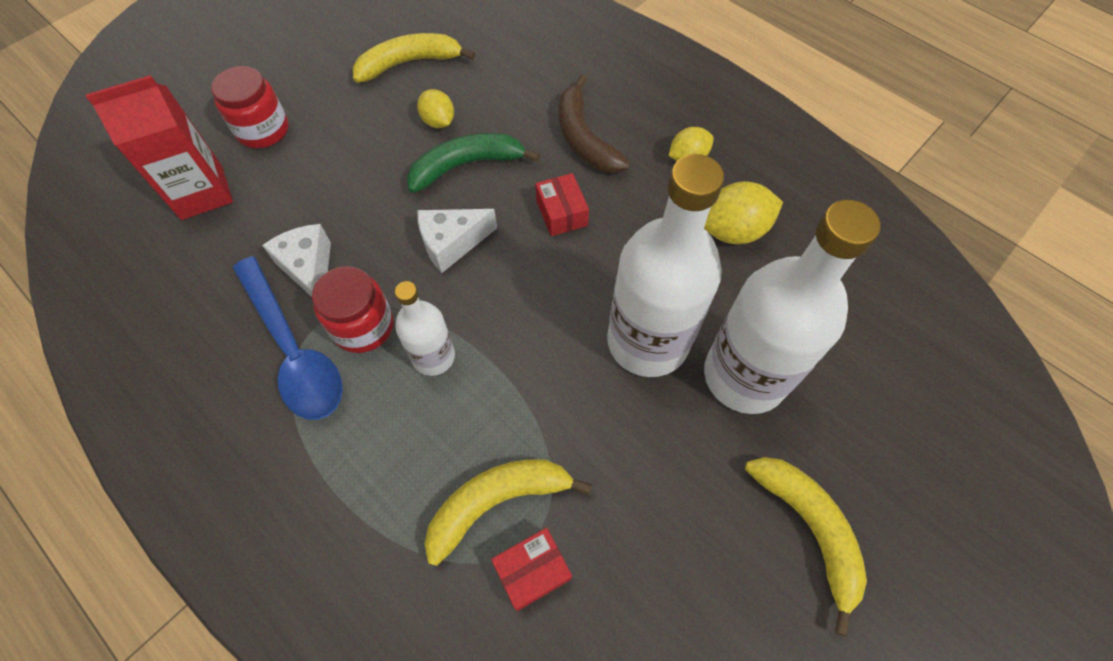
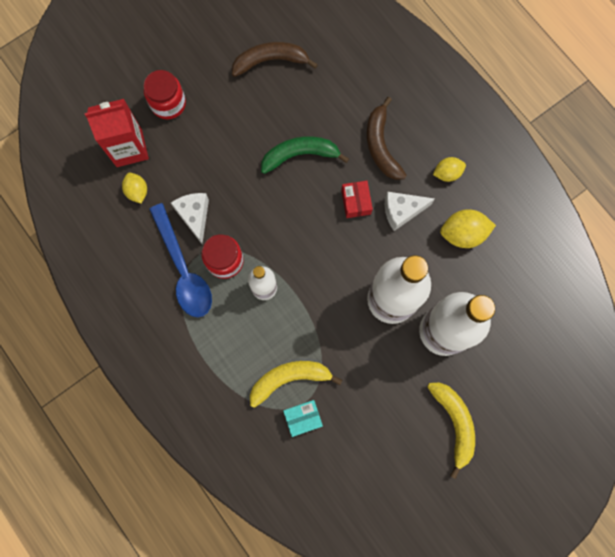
camera: 10 degrees right, 15 degrees up
(409, 63) = (270, 61): yellow banana -> brown banana
(438, 121) = (285, 116): yellow lemon -> yellow lemon (137, 191)
(452, 244) = (283, 213): white cheese -> white cheese (402, 211)
(532, 571) = (303, 418): red box -> turquoise box

